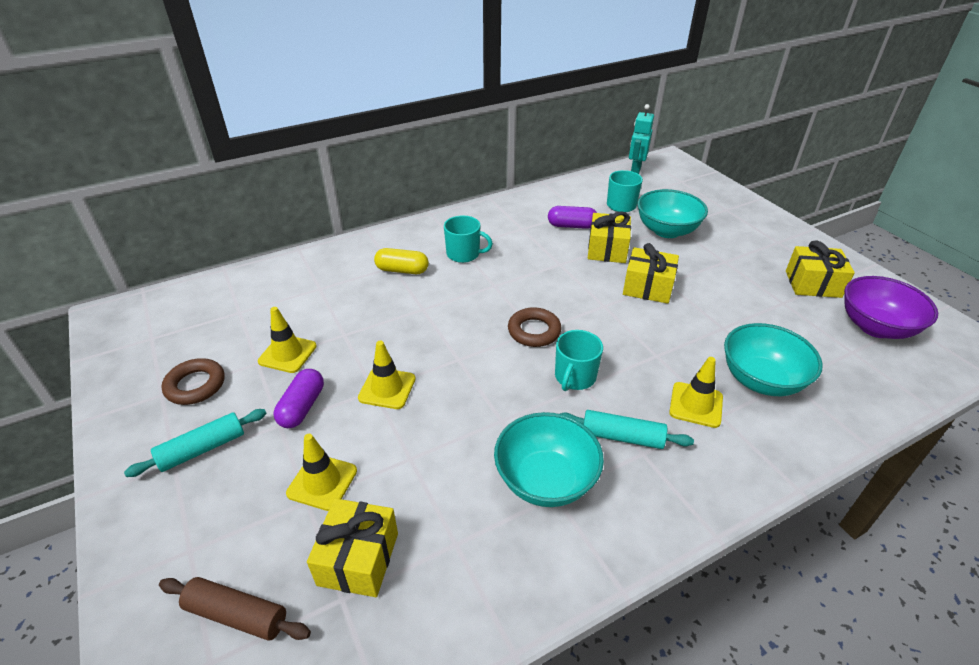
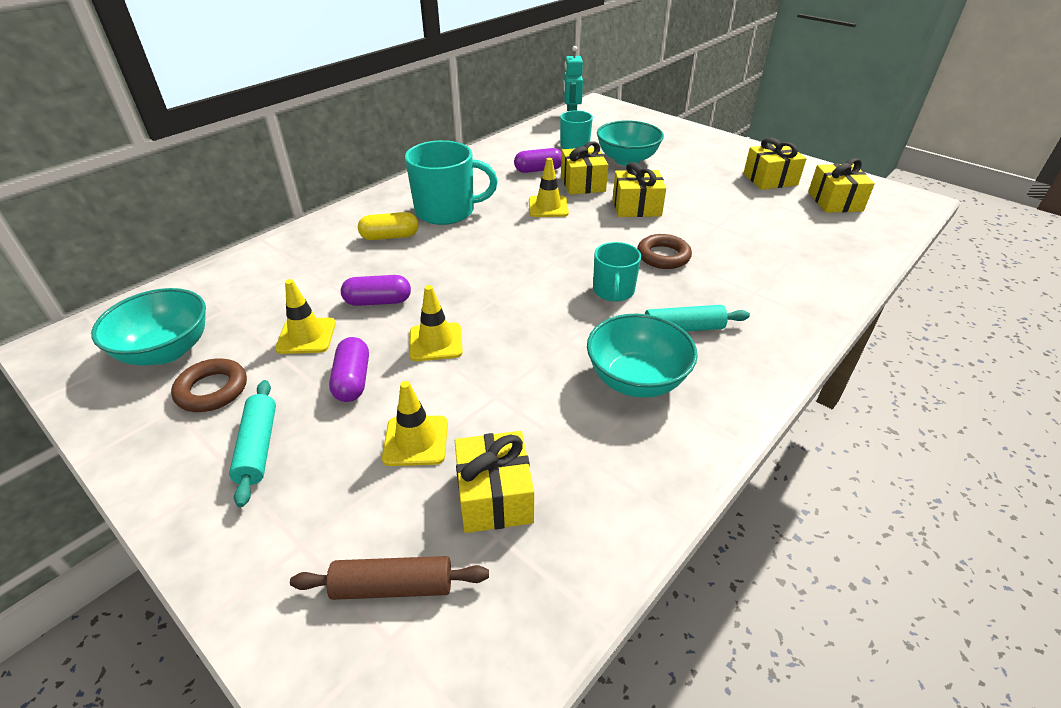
camera: 20 degrees left, 0 degrees up
(202, 449) = (258, 447): turquoise rolling pin -> turquoise rolling pin turned 45 degrees counterclockwise
(360, 334) = (378, 301): none -> purple capsule
(464, 254) = (446, 211): turquoise mug -> turquoise mug, size x1.68
(534, 331) = (554, 262): brown ring -> brown ring (663, 256)
(696, 405) = (730, 289): yellow traffic cone -> yellow traffic cone (548, 207)
(761, 380) = (771, 258): turquoise bowl -> turquoise bowl (166, 351)
(875, 327) = (835, 201): purple bowl -> yellow gift

